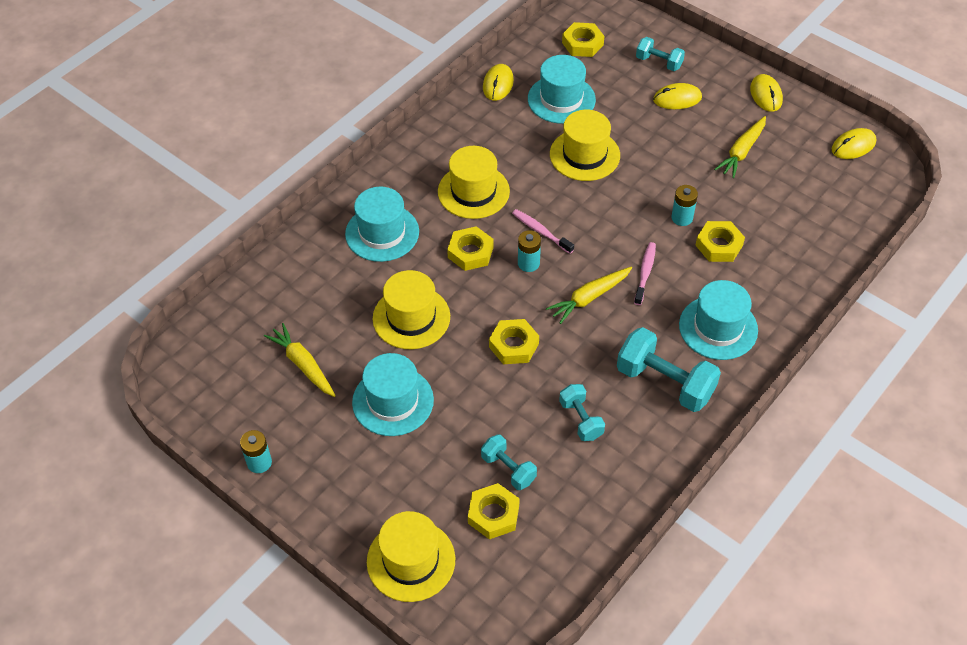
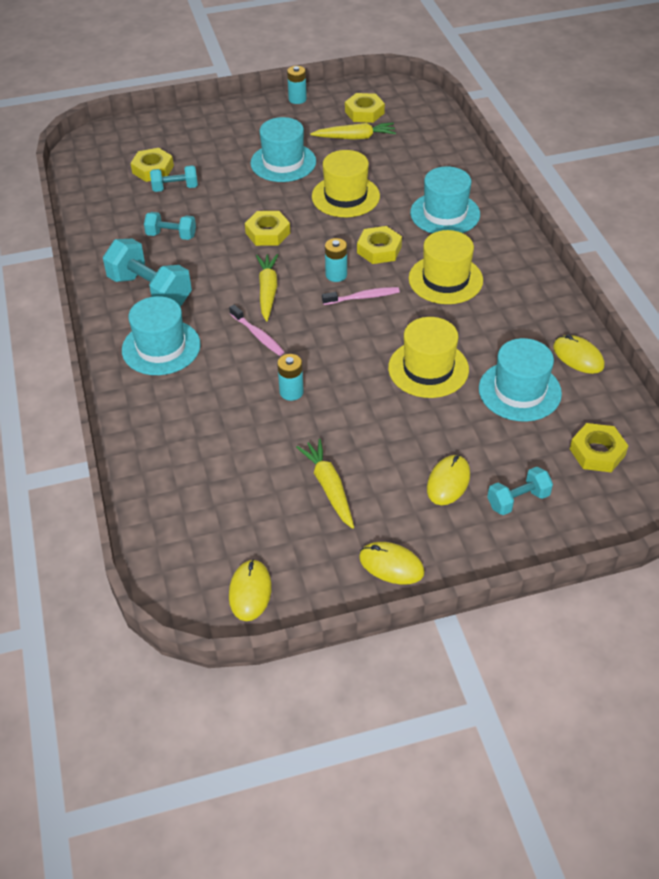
camera: 125 degrees right, 5 degrees down
(411, 560) = (164, 128): yellow hat -> none
(665, 383) = (150, 291): turquoise dumbbell -> turquoise dumbbell turned 60 degrees clockwise
(719, 245) = (237, 398): yellow nut -> yellow nut (364, 112)

